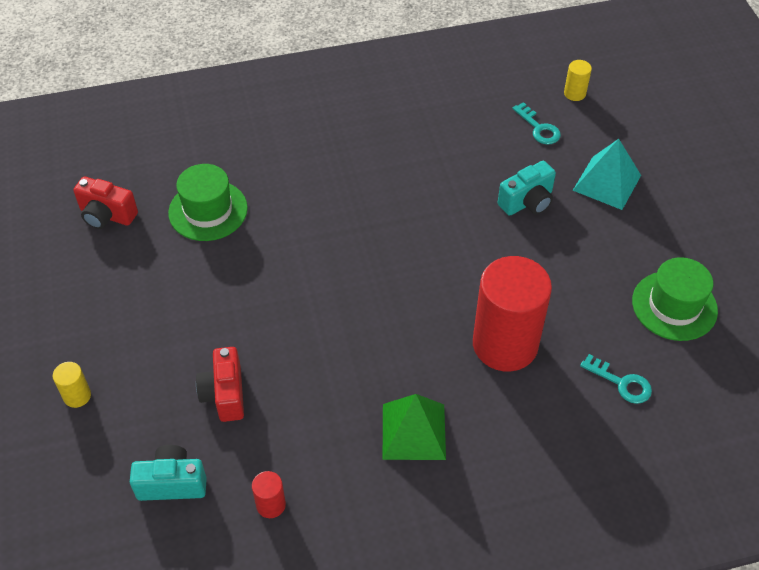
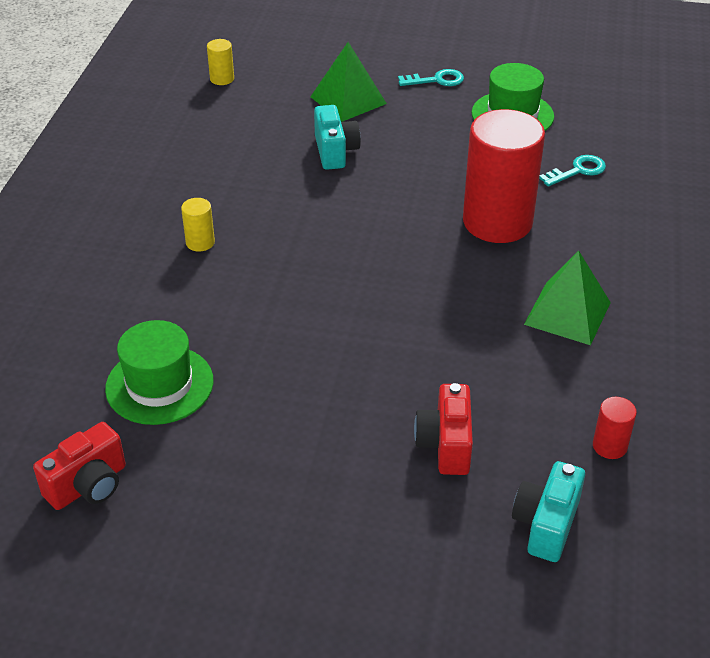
camera: 65 degrees left, 10 degrees down
(77, 396) = (371, 589): yellow cylinder -> yellow cylinder (200, 242)
(224, 394) = (445, 444): red camera -> red camera turned 75 degrees clockwise
(538, 128) = (247, 113): turquoise key -> turquoise key (436, 80)
(607, 182) = (348, 100): turquoise pyramid -> green pyramid

